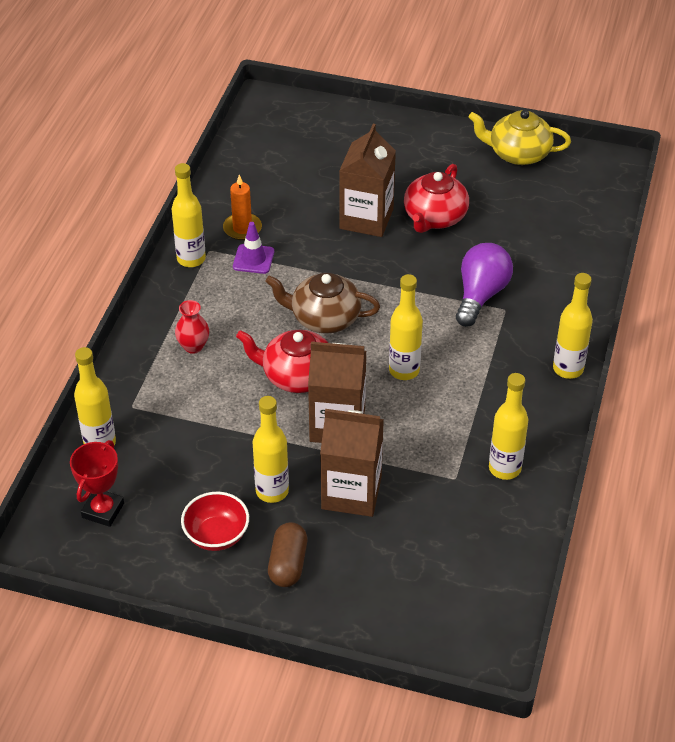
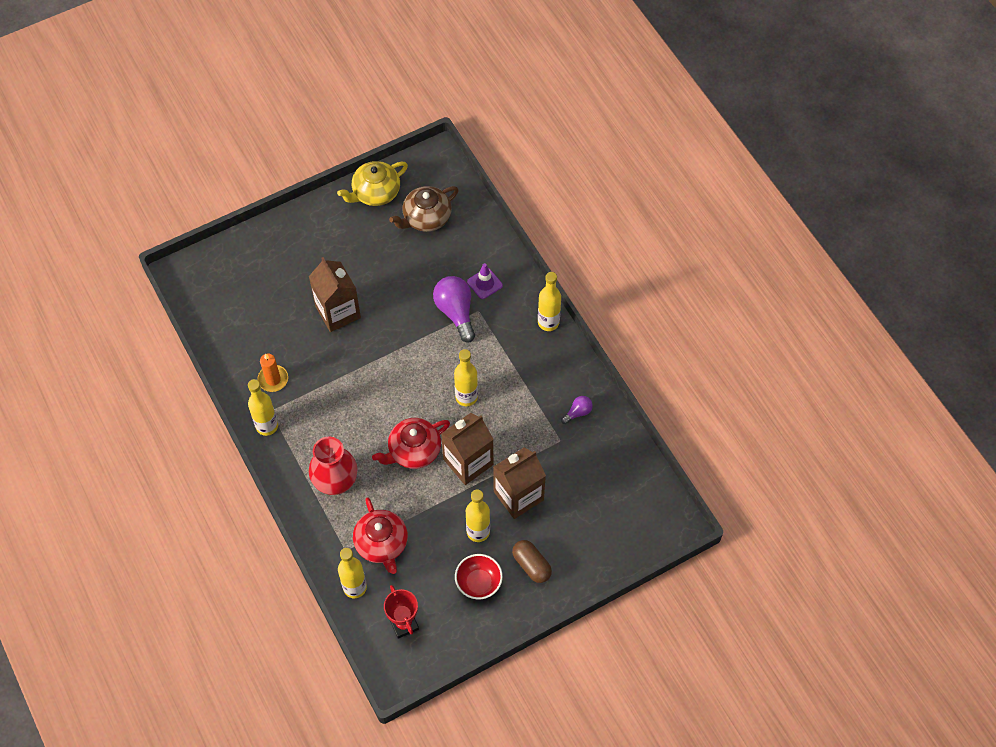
camera: 45 degrees left, 15 degrees up
(193, 346) = (336, 482): red vase -> red vase, size x1.86
(253, 259) = (303, 395): purple traffic cone -> purple traffic cone (484, 283)
(324, 318) = (388, 400): brown teapot -> brown teapot (426, 218)
(434, 217) = (375, 279): red teapot -> red teapot (382, 543)
(504, 468) = (578, 412): yellow bottle -> purple light bulb

